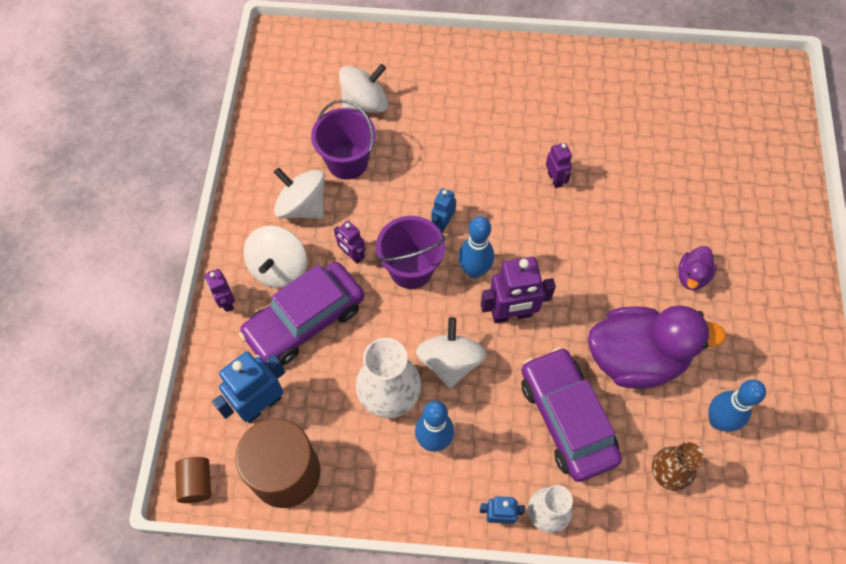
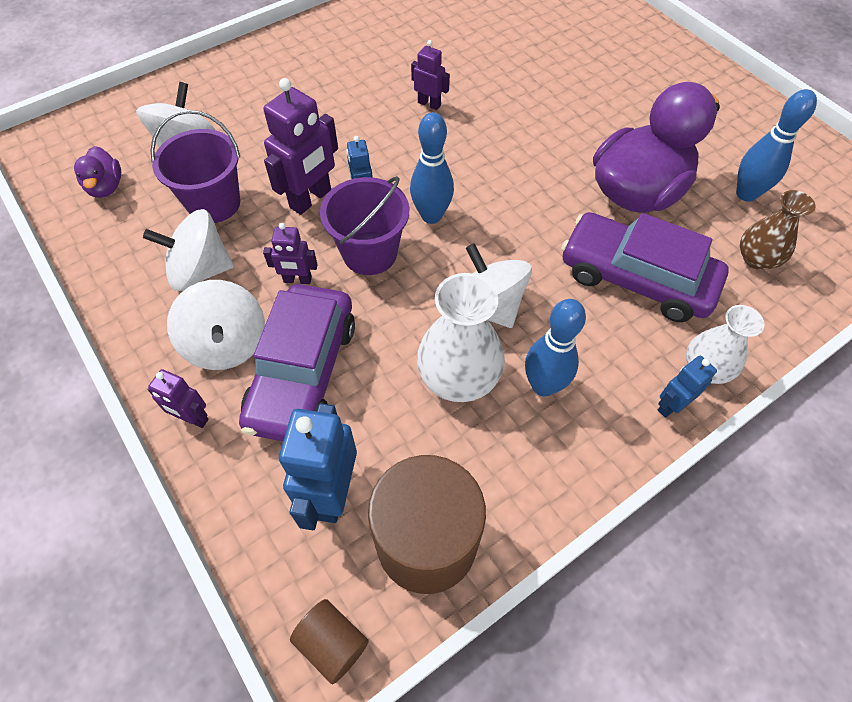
camera: 40 degrees left, 5 degrees down
(511, 314) = (501, 228): purple robot -> purple robot (311, 199)
(692, 276) = (612, 106): purple duck -> purple duck (106, 187)

